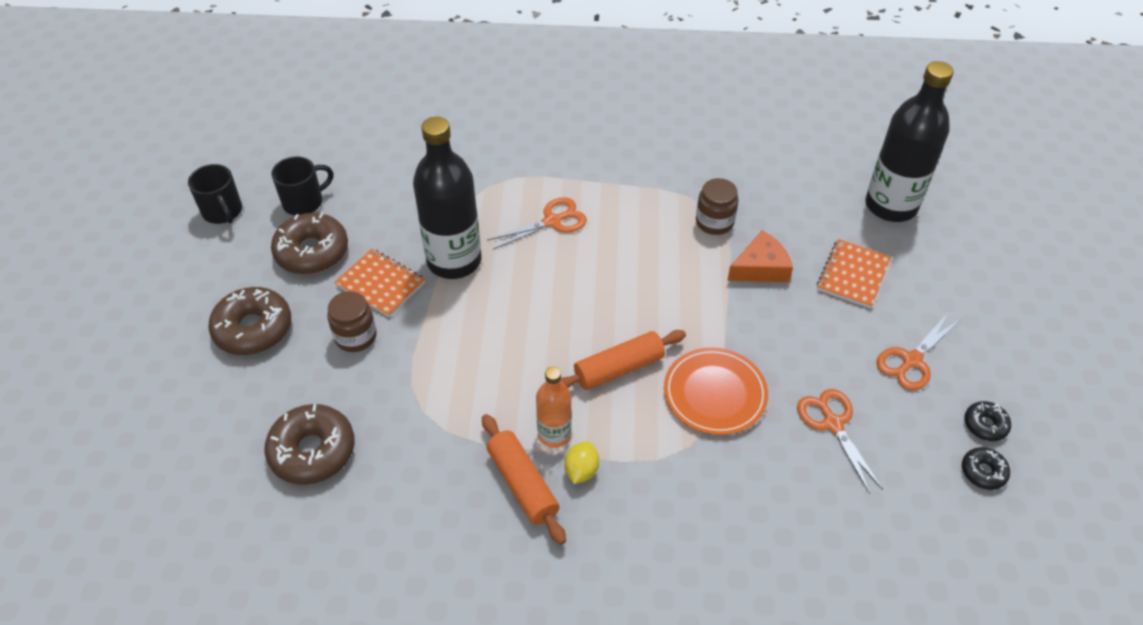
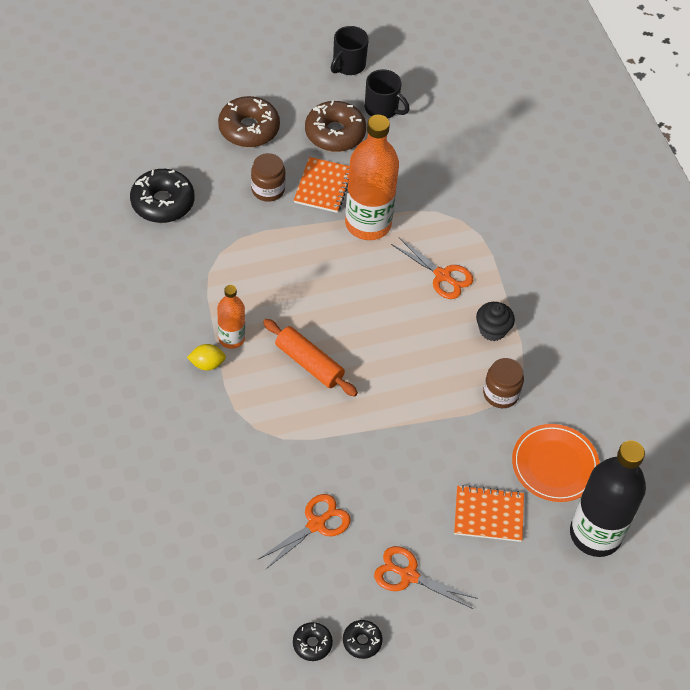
camera: 65 degrees right, 5 degrees up
(312, 451) = (162, 202): brown donut -> black donut
(454, 261) = (368, 224): black bottle -> orange bottle
(522, 484) = (182, 331): orange rolling pin -> none
(636, 204) = (492, 330): none -> black cupcake
(715, 393) = (312, 434): orange plate -> orange plate (554, 465)
(760, 268) = (463, 440): orange cheese -> none

